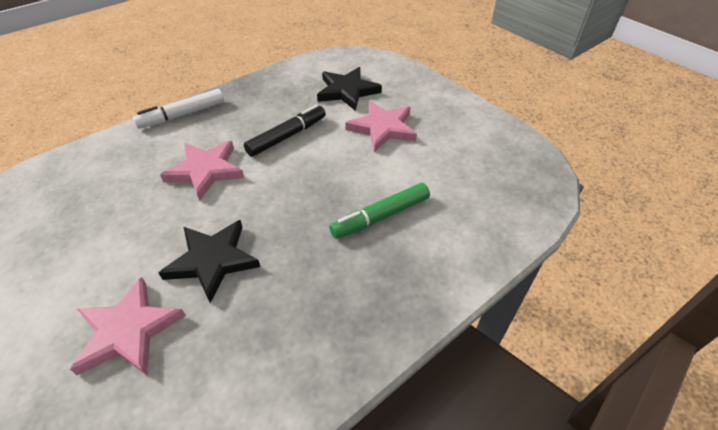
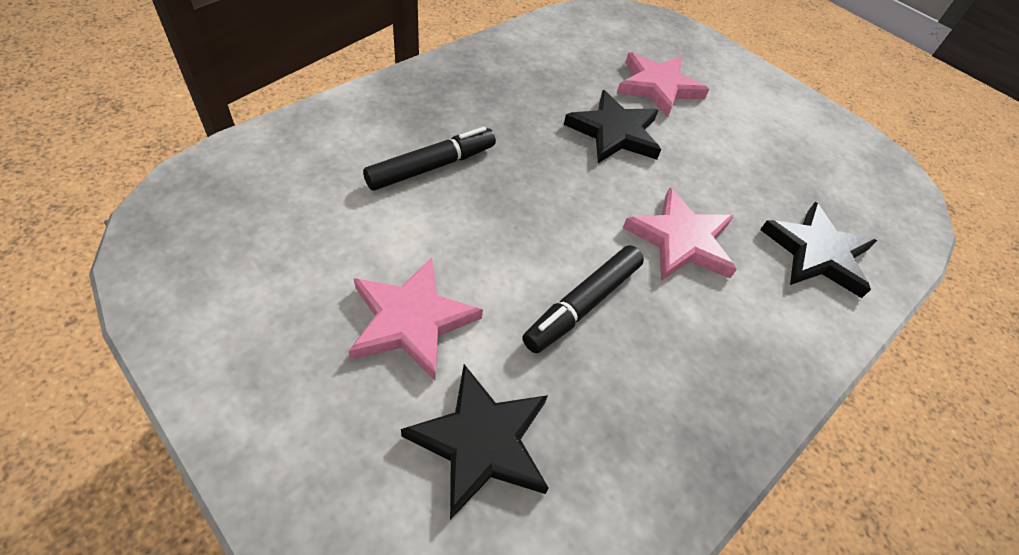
camera: 170 degrees right, 5 degrees up
(110, 166) = (817, 253): none -> black star
(183, 115) = (789, 362): white marker -> none
(381, 216) = (431, 167): green marker -> black marker

